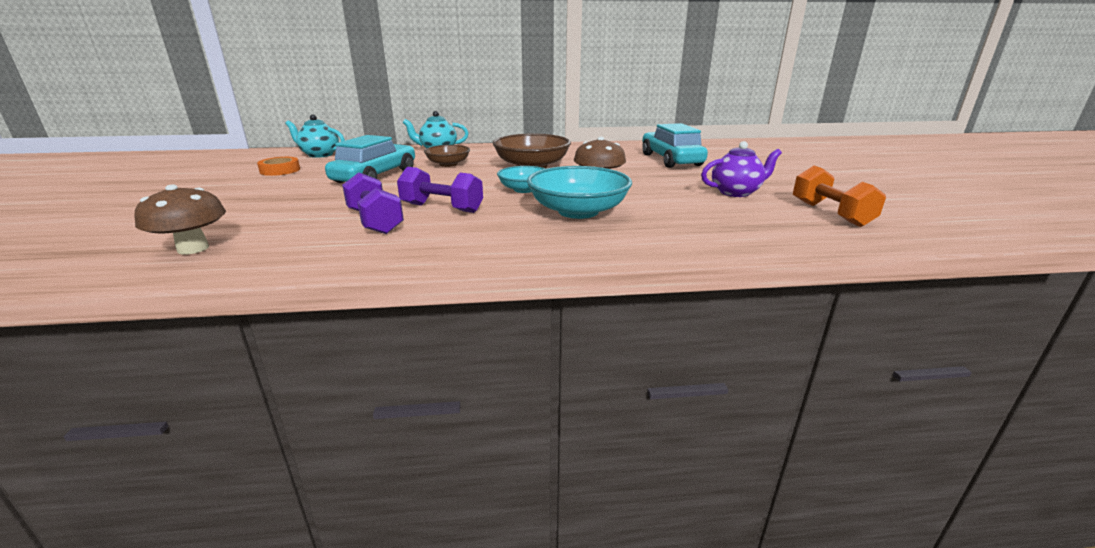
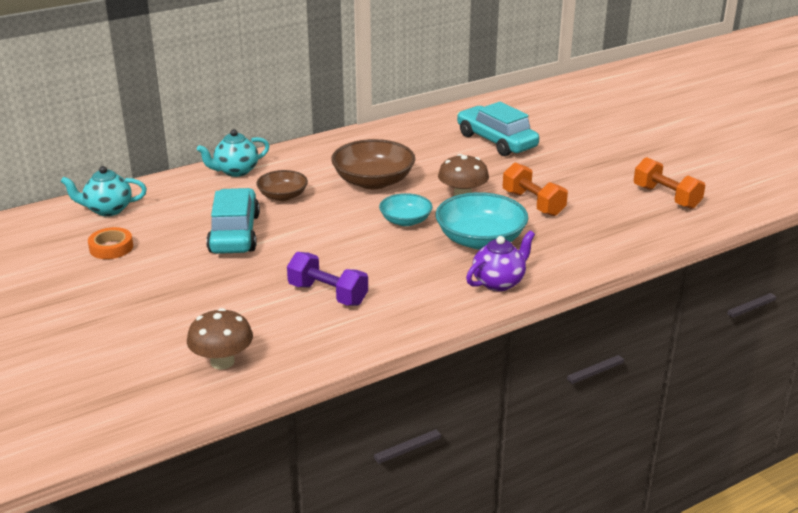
camera: 25 degrees left, 5 degrees up
(442, 208) = (363, 264): purple dumbbell -> none
(664, 197) = (533, 203): none -> orange dumbbell
(736, 192) = (585, 184): purple teapot -> purple teapot (499, 282)

